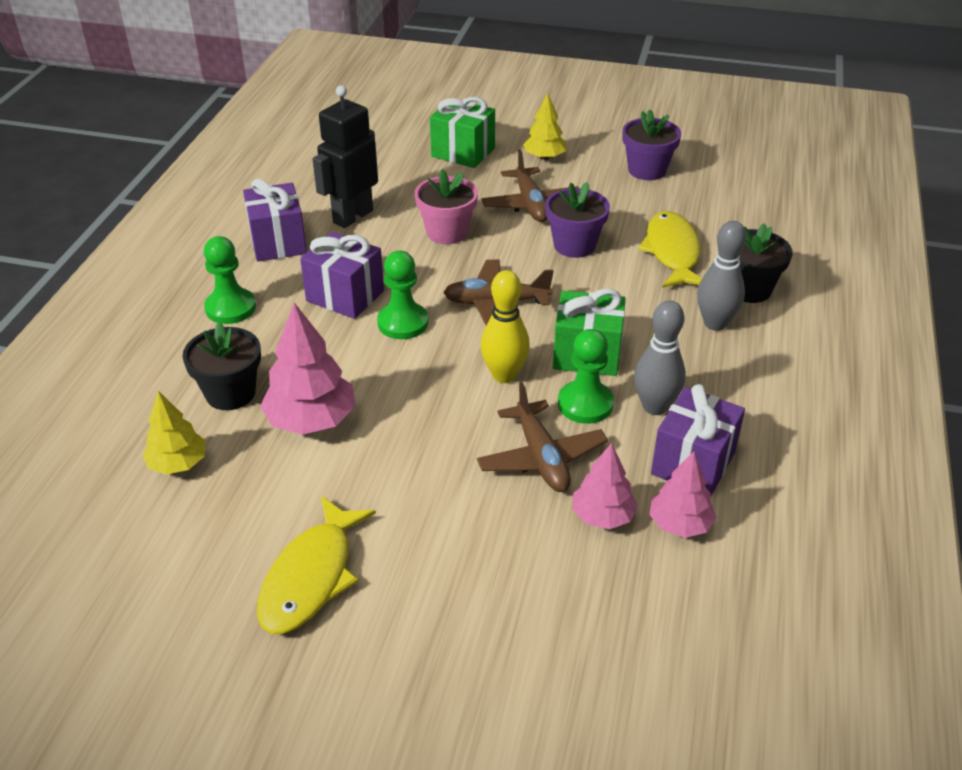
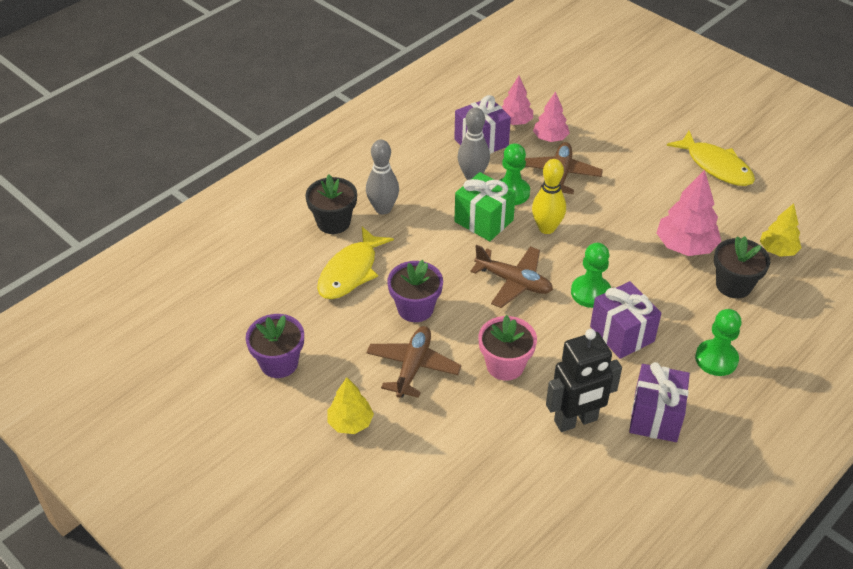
camera: 150 degrees left, 5 degrees up
(311, 577) = (715, 166): yellow fish -> yellow fish turned 90 degrees clockwise
(463, 152) = (421, 466): green gift -> none

